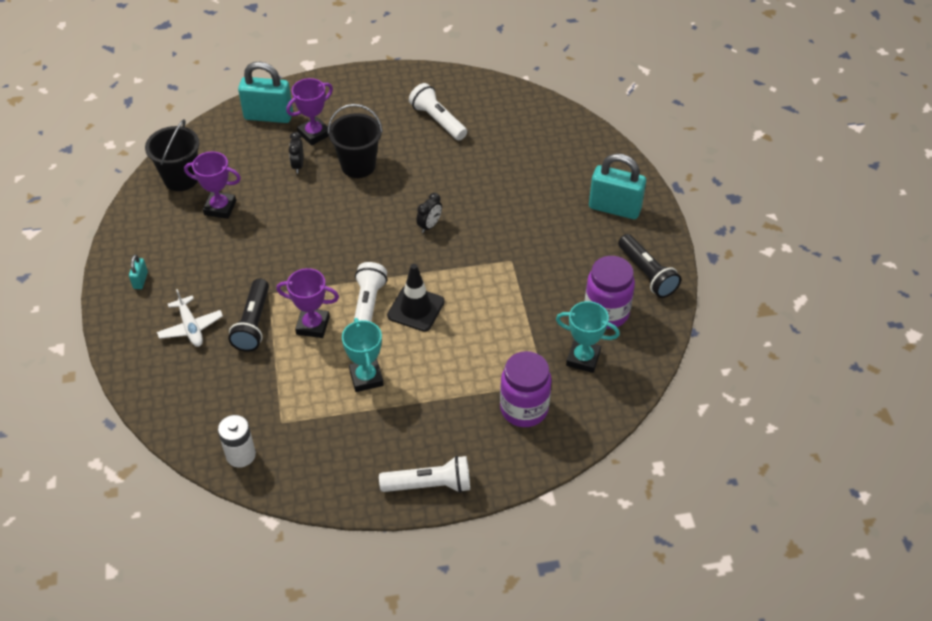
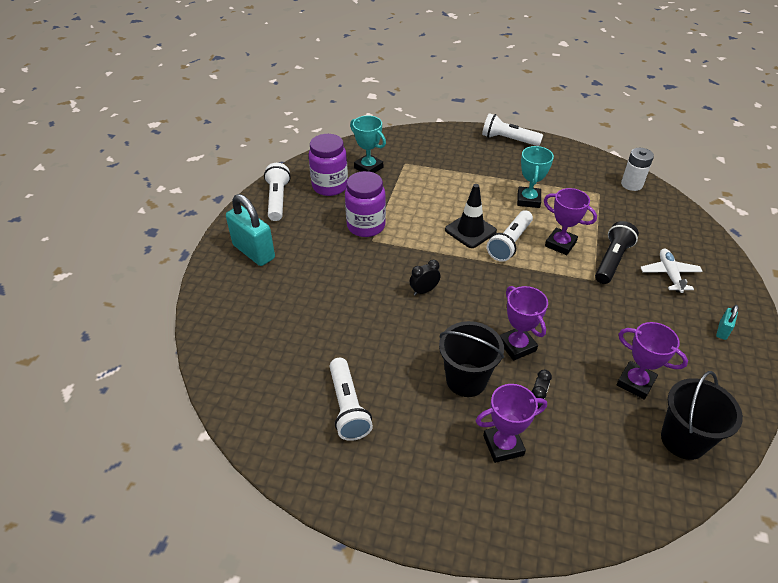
camera: 155 degrees left, 5 degrees down
(268, 116) = (557, 500): turquoise padlock -> none
(326, 205) = (517, 346): none -> purple trophy
(524, 409) = (427, 155): purple jar -> purple jar (366, 226)
(647, 273) = (277, 200): black flashlight -> white flashlight

